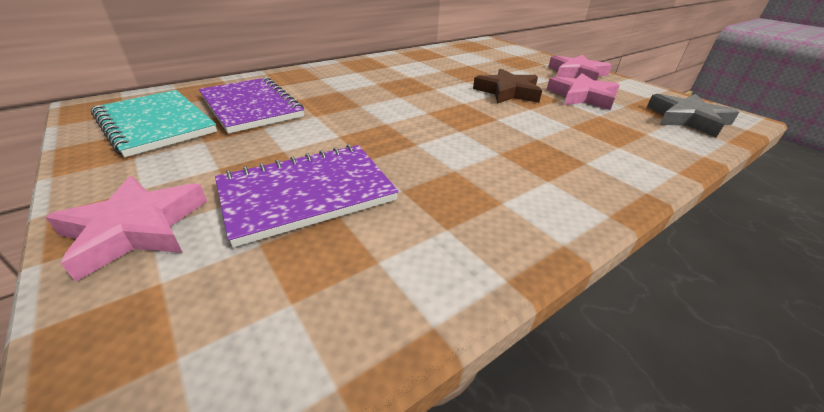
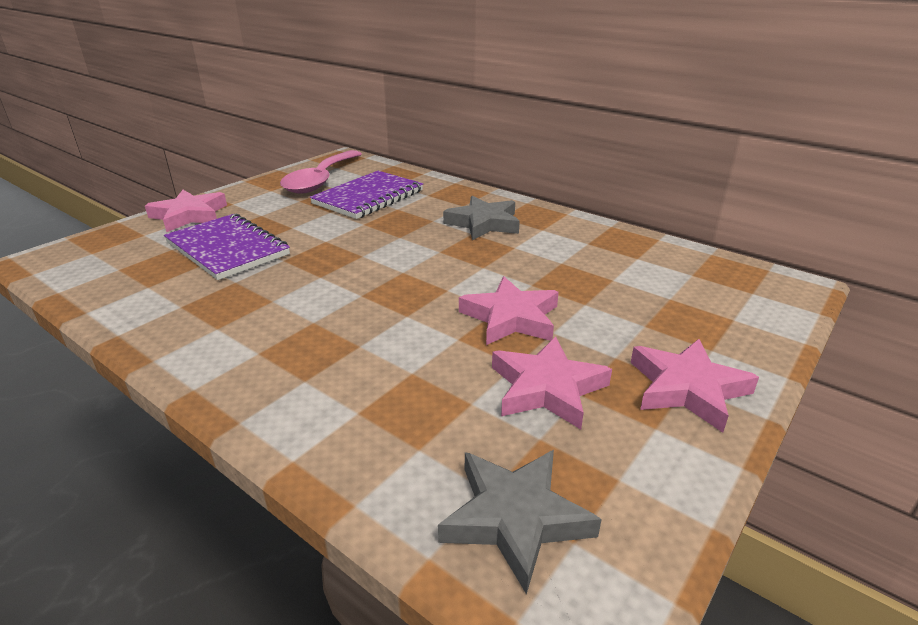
camera: 75 degrees right, 5 degrees down
(155, 124) = (321, 180): turquoise notebook -> pink spoon
(363, 77) = (484, 223): none -> grey star
(507, 92) = (511, 318): brown star -> pink star

